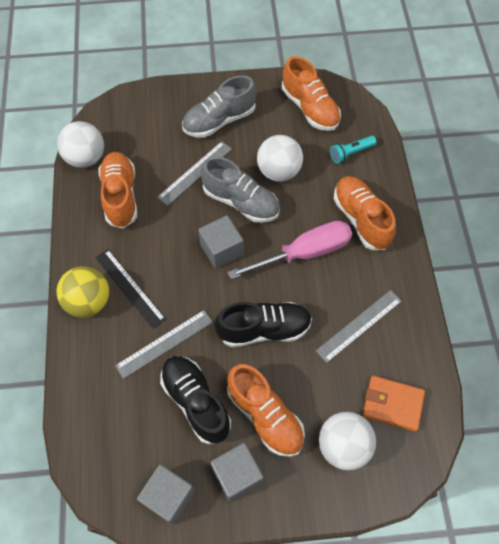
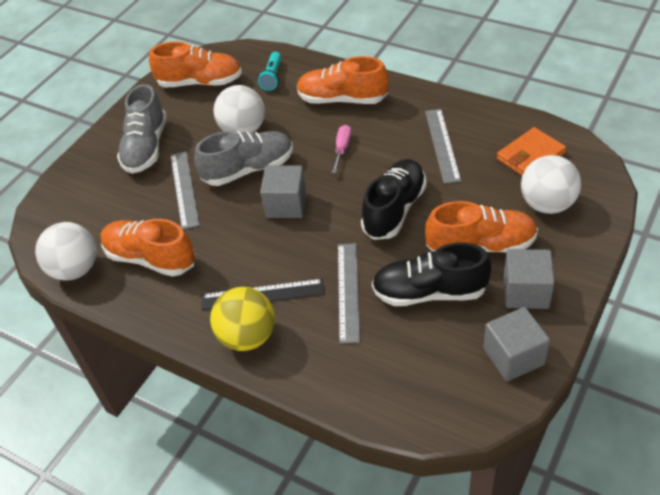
camera: 50 degrees left, 15 degrees down
(305, 253) = (342, 148): pink screwdriver -> pink screwdriver, size x0.47

